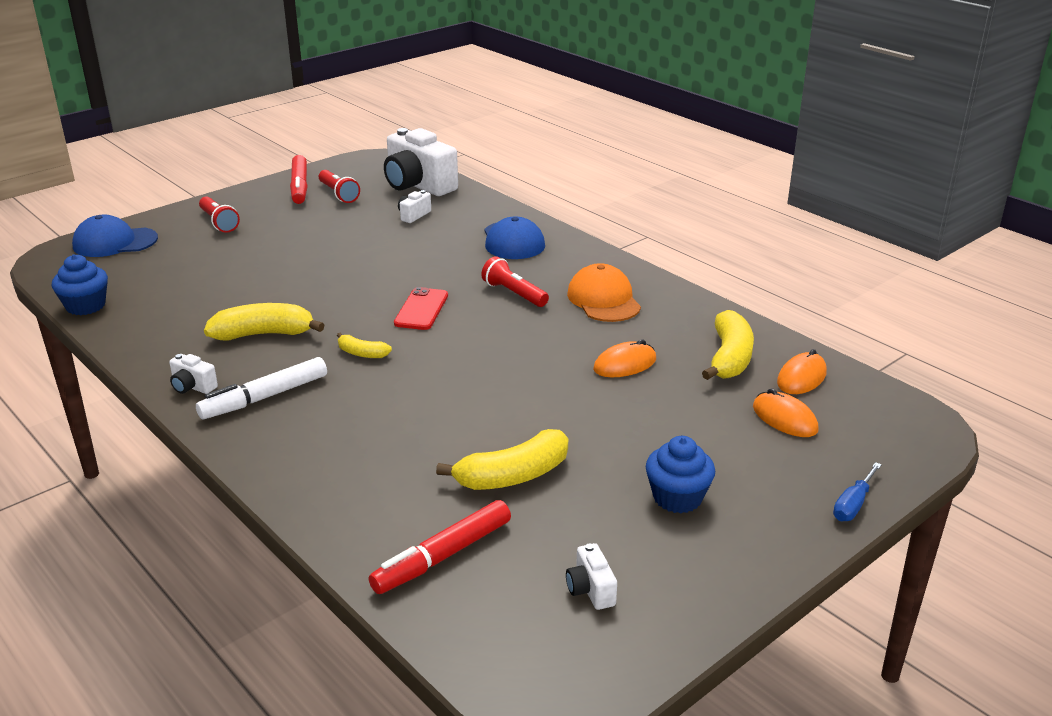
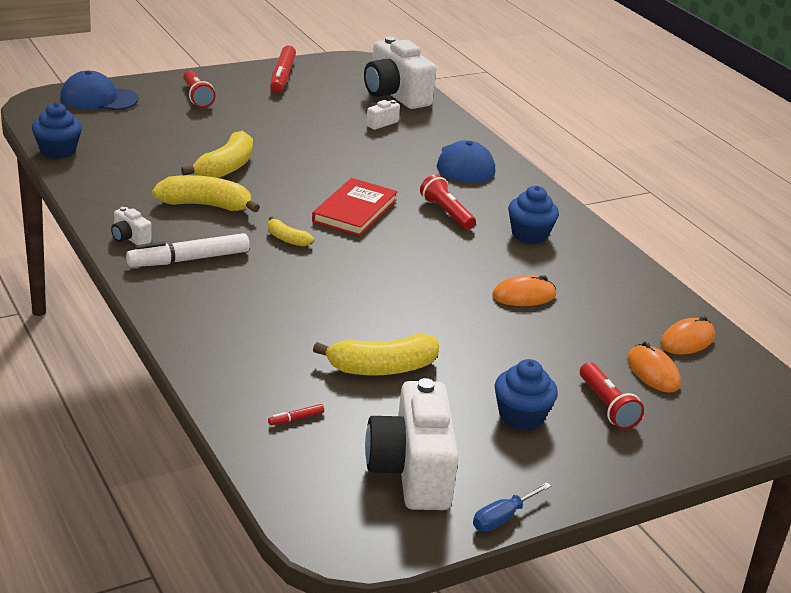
camera: 10 degrees right, 0 degrees up
(338, 194) = (316, 90): red flashlight -> red flashlight (607, 406)
(421, 309) = (355, 211): red phone -> red book
(442, 556) = (296, 419): red marker -> red marker, size x0.41
(590, 590) = (412, 471): white camera -> white camera, size x2.30
(603, 300) = (529, 234): orange cap -> blue cupcake
(729, 358) = (626, 309): yellow banana -> yellow banana (225, 168)
(853, 505) = (680, 456): blue screwdriver -> blue screwdriver (502, 518)

